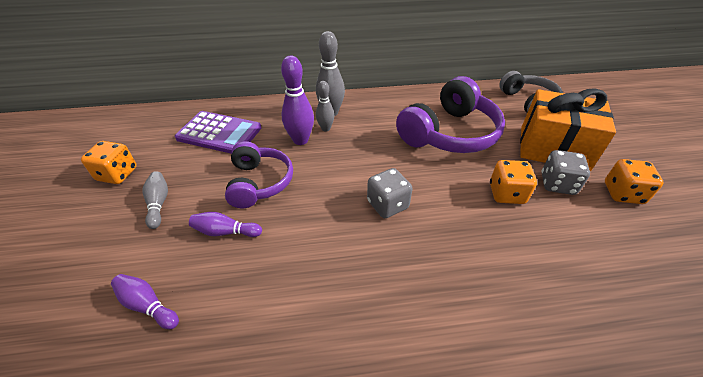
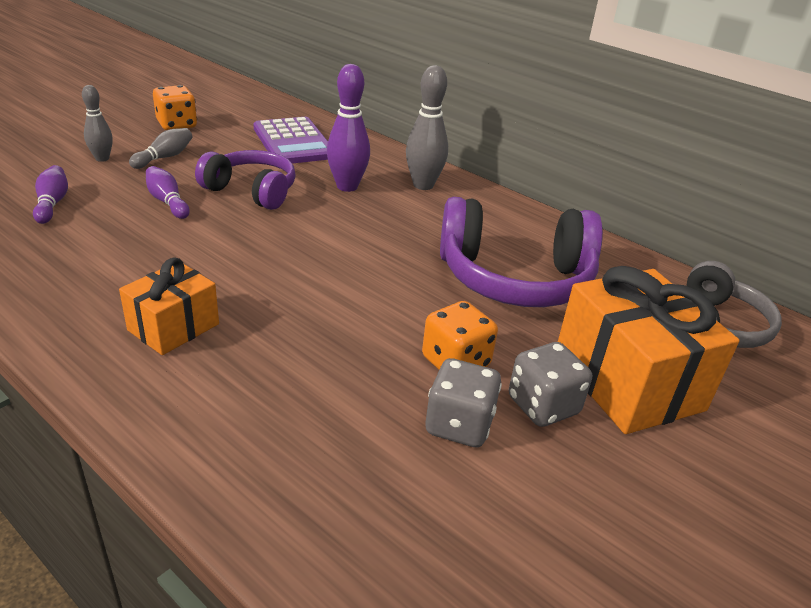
camera: 45 degrees right, 10 degrees down
(259, 183) = (251, 191): purple headphones -> purple headphones turned 105 degrees counterclockwise
(325, 128) = (389, 193): grey bowling pin -> grey bowling pin (102, 158)
(387, 205) = (316, 277): grey dice -> grey dice (459, 425)
(389, 302) = (173, 327): none -> orange gift
(622, 193) = (620, 485): orange dice -> none

